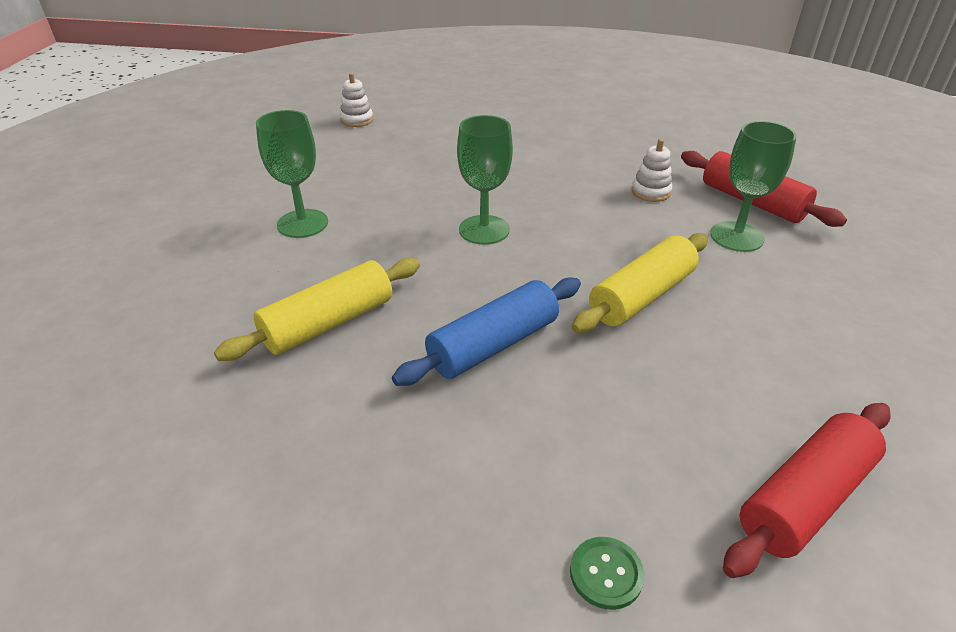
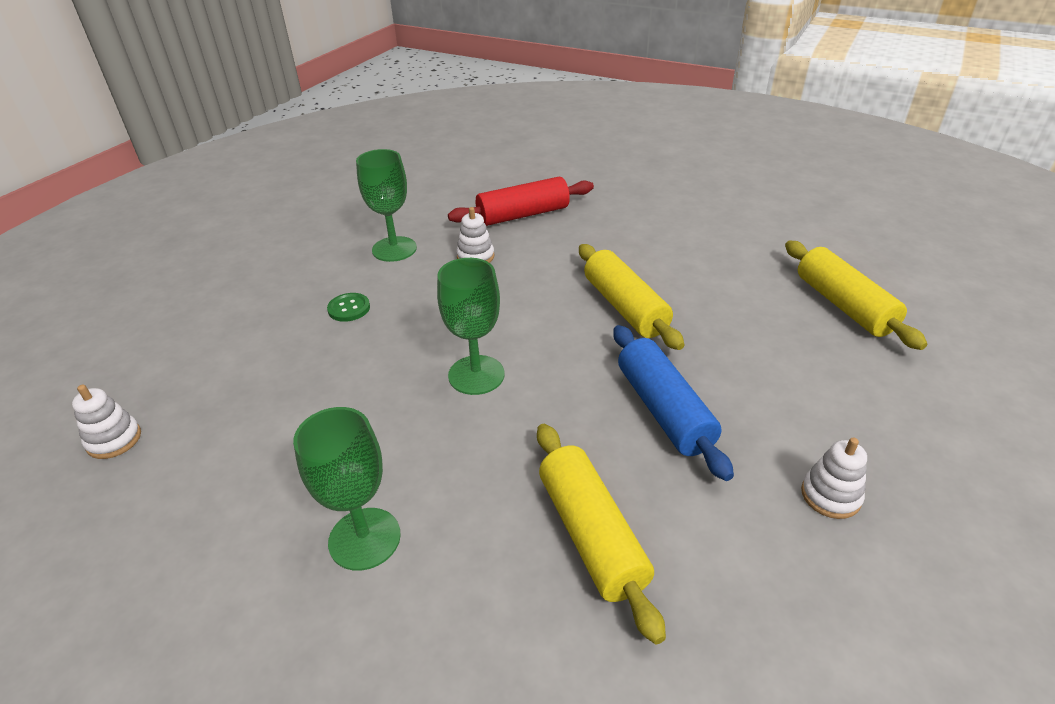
camera: 70 degrees left, 0 degrees up
(419, 483) = (830, 495): none -> white stacking toy
(606, 574) = (910, 409): green button -> green button (349, 308)
(736, 237) = (567, 238): green goblet -> green goblet (394, 249)
(804, 498) = (843, 305): red rolling pin -> yellow rolling pin

